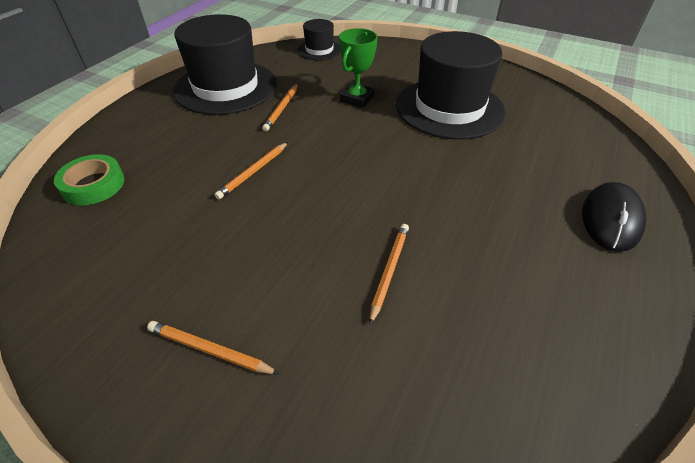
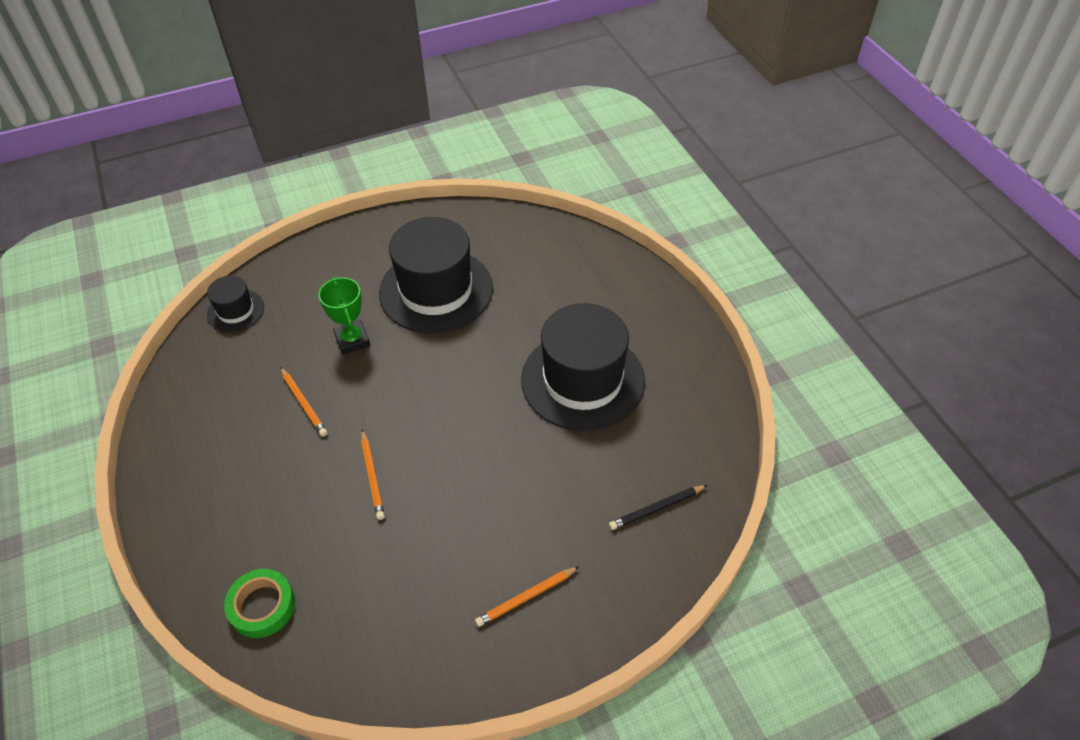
camera: 50 degrees left, 5 degrees up
(225, 87) = (212, 426): black hat -> black hat (583, 380)
(389, 271) = (556, 457): orange pencil -> none
(422, 406) = (656, 508): none -> black pencil
(611, 219) = (629, 307): black mouse -> none

